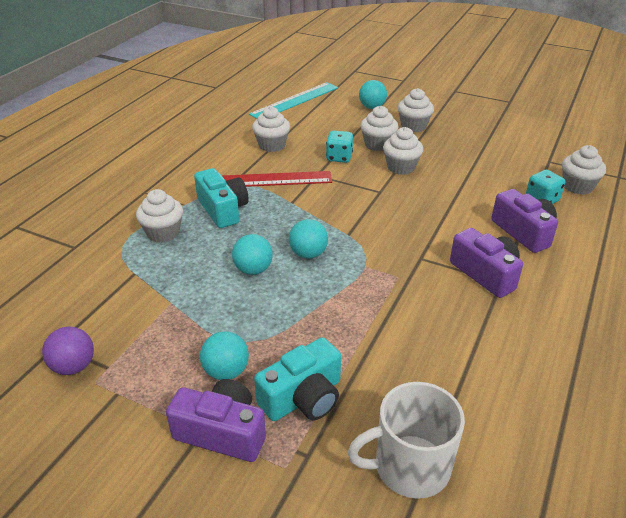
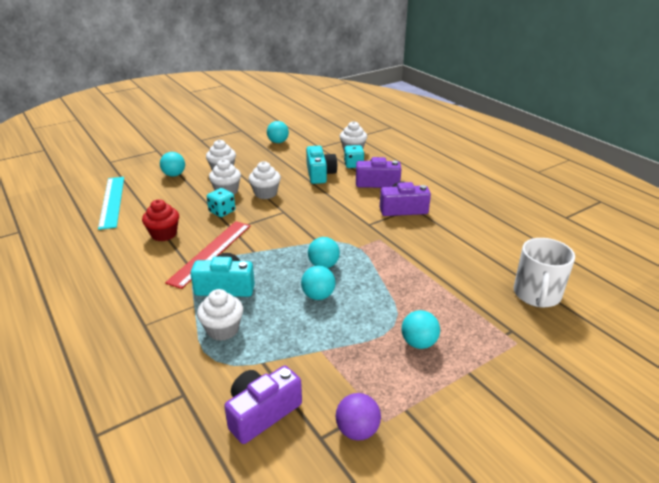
camera: 60 degrees left, 5 degrees down
(222, 432) = (475, 362): purple camera -> purple camera (262, 412)
(272, 145) = (164, 234): white cupcake -> red cupcake
(303, 397) = (463, 316): turquoise camera -> turquoise camera (320, 174)
(518, 132) = (278, 142): none -> turquoise ball

